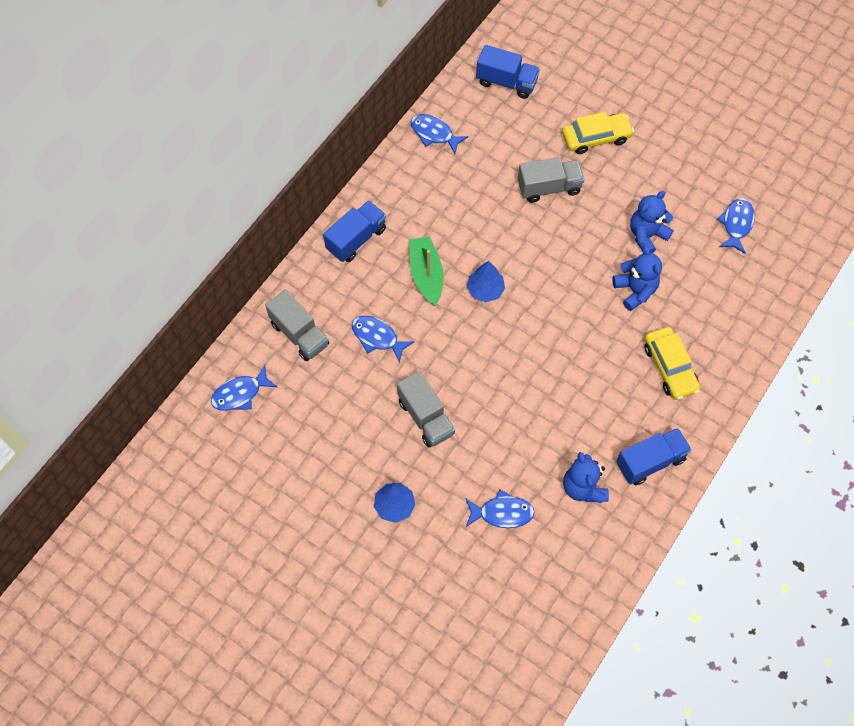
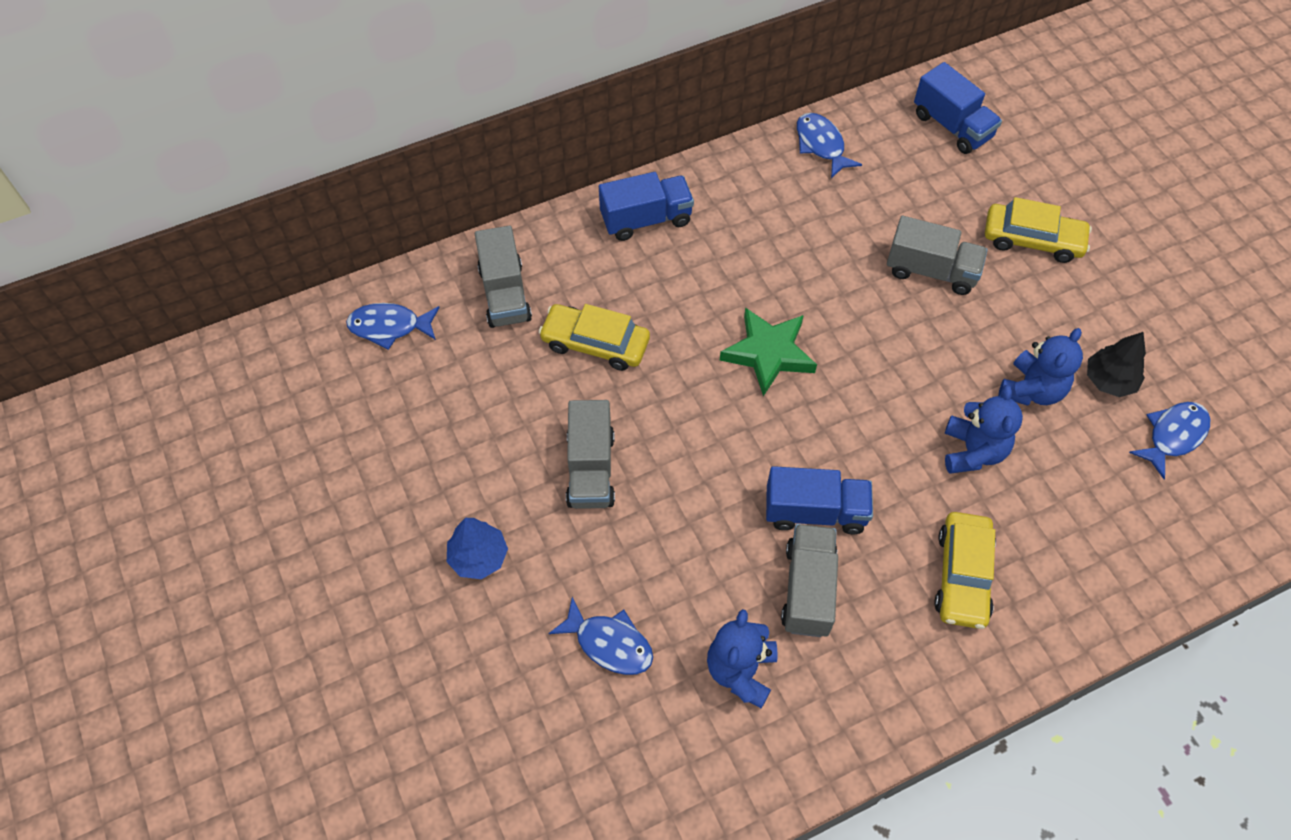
camera: 30 degrees right, 5 degrees down
(377, 337) = (595, 343): blue fish -> yellow car
(426, 274) = (705, 299): green boat -> none
(485, 290) = (768, 353): blue tree -> green star
(592, 421) = (808, 589): none -> grey truck
(646, 235) = (1031, 390): blue teddy bear -> blue teddy bear turned 135 degrees clockwise
(650, 461) = (857, 688): blue truck -> blue truck (815, 511)
(685, 208) = (1109, 380): none -> black tree

